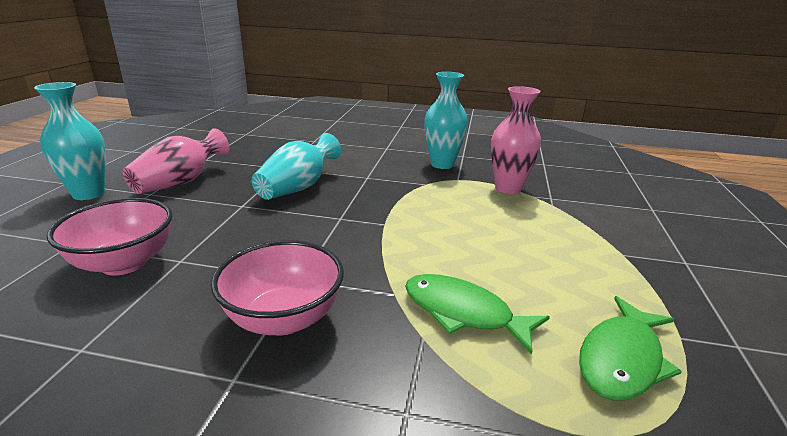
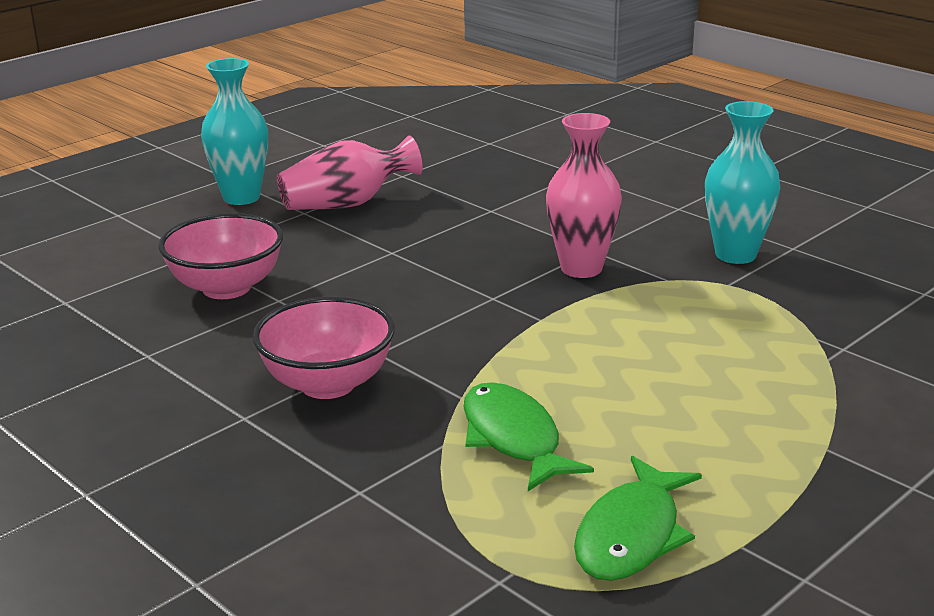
camera: 35 degrees right, 0 degrees up
(298, 187) = (481, 244): turquoise vase -> none
(508, 188) = (791, 317): pink vase -> pink vase (581, 268)
(621, 359) = (631, 535): green fish -> green fish turned 45 degrees counterclockwise

